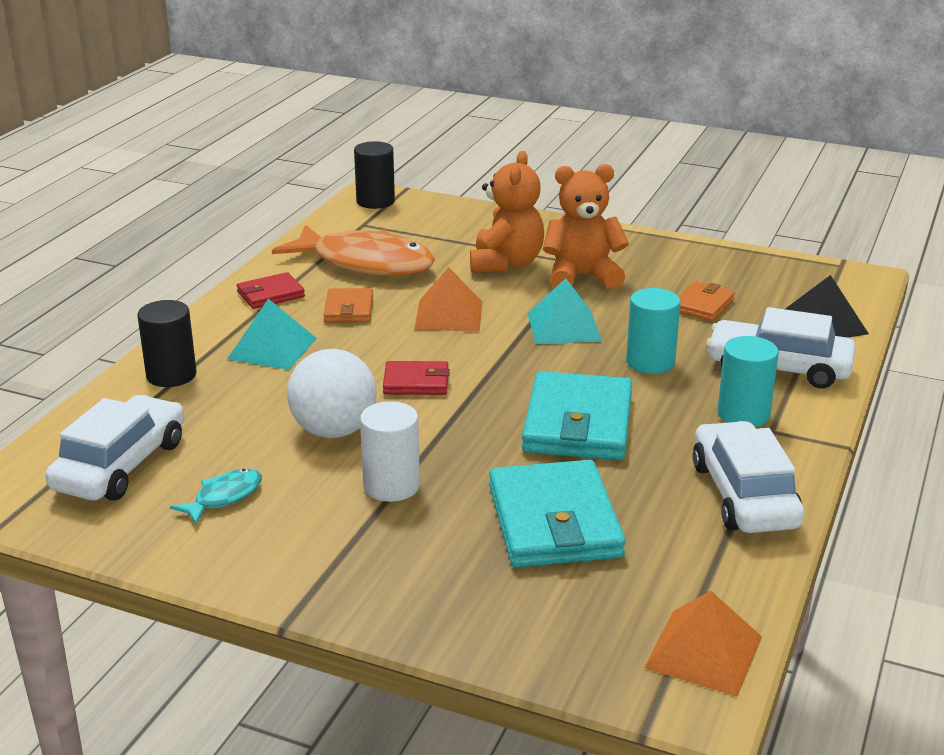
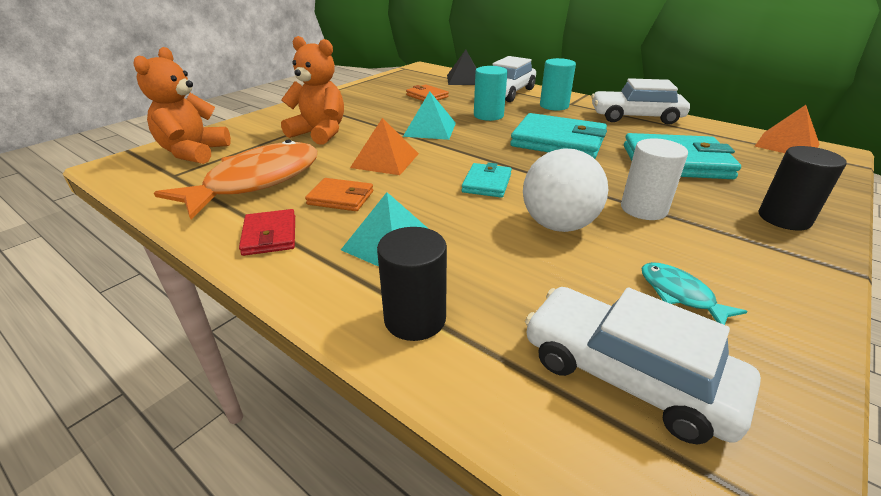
camera: 75 degrees left, 5 degrees up
(375, 201) = (133, 165): black cylinder -> black cylinder (784, 218)
(416, 382) = (487, 183): red wallet -> turquoise wallet
(582, 277) = (364, 116): orange teddy bear -> orange teddy bear (194, 152)

